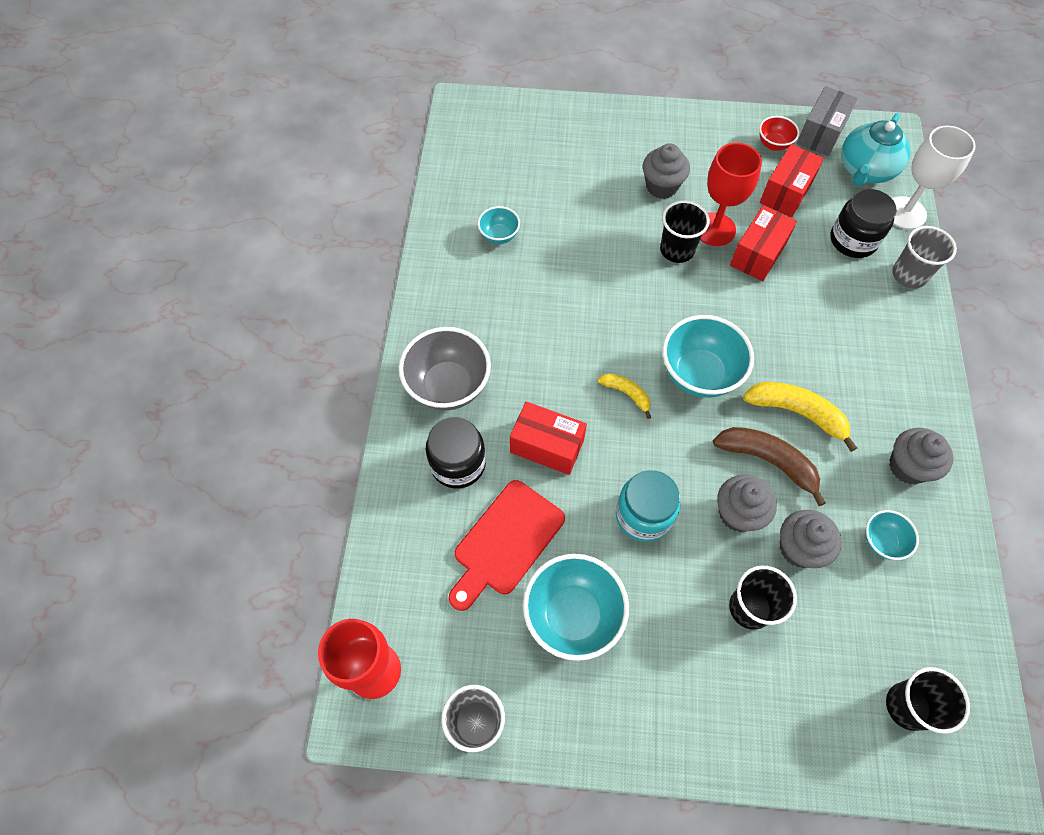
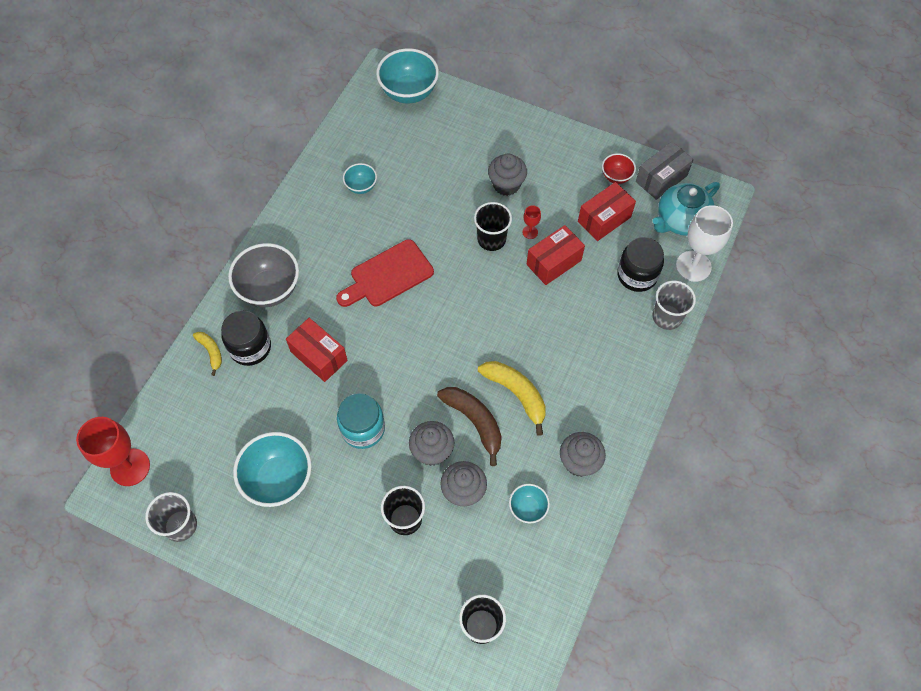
camera: 20 degrees right, 0 degrees up
(505, 542) = (257, 413): red cutting board -> red cutting board (388, 275)
(626, 394) = (395, 337): yellow banana -> yellow banana (211, 352)
(699, 374) = (457, 340): turquoise bowl -> turquoise bowl (409, 92)
(714, 229) = (530, 232): red goblet -> red goblet, size x0.45

